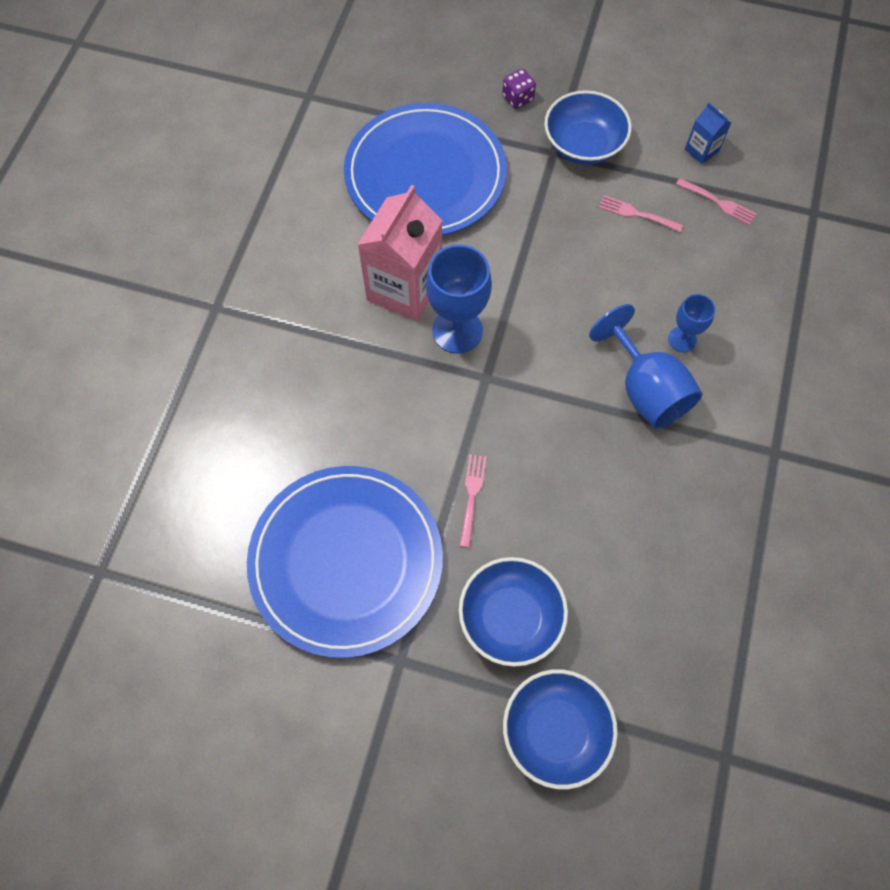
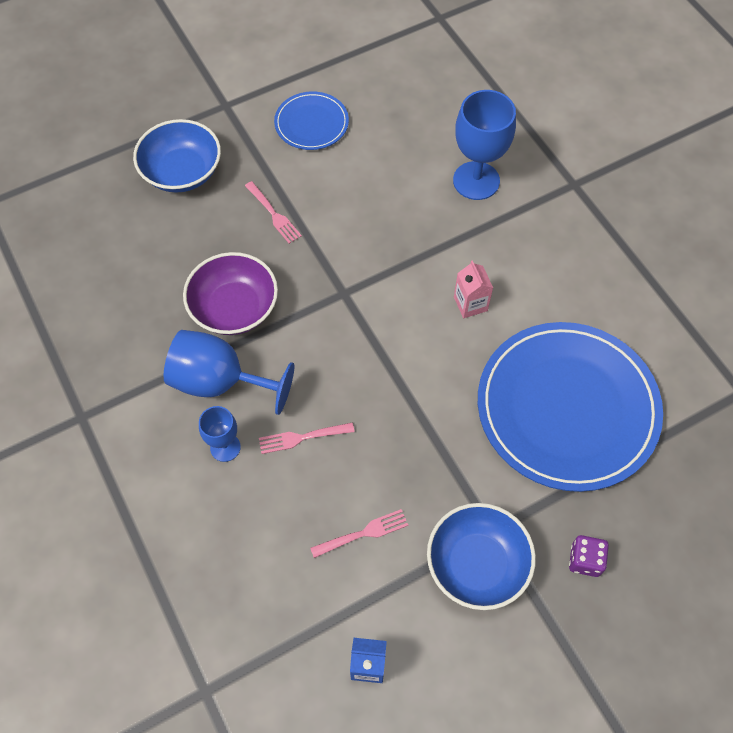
camera: 135 degrees right, 5 degrees down
(346, 561) = (311, 123): blue plate -> blue plate, size x0.48
(404, 289) = (470, 304): pink carton -> pink carton, size x0.46
(457, 331) = (399, 307): blue goblet -> blue goblet (476, 181)
(555, 730) = (103, 141): blue bowl -> none
(582, 439) = (234, 308): none -> purple bowl
(717, 202) = (304, 615): pink fork -> pink fork (303, 437)

